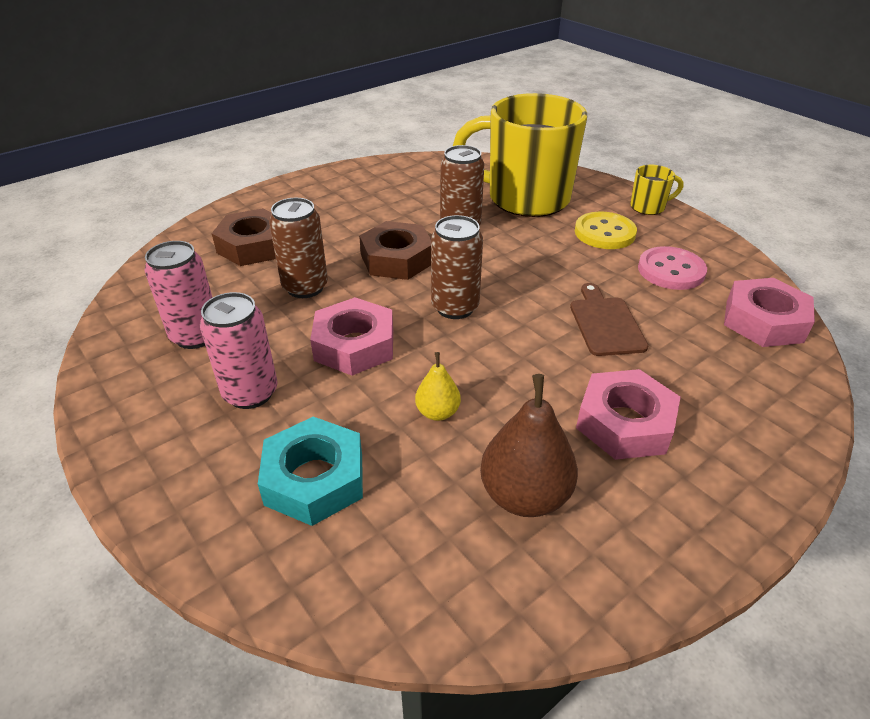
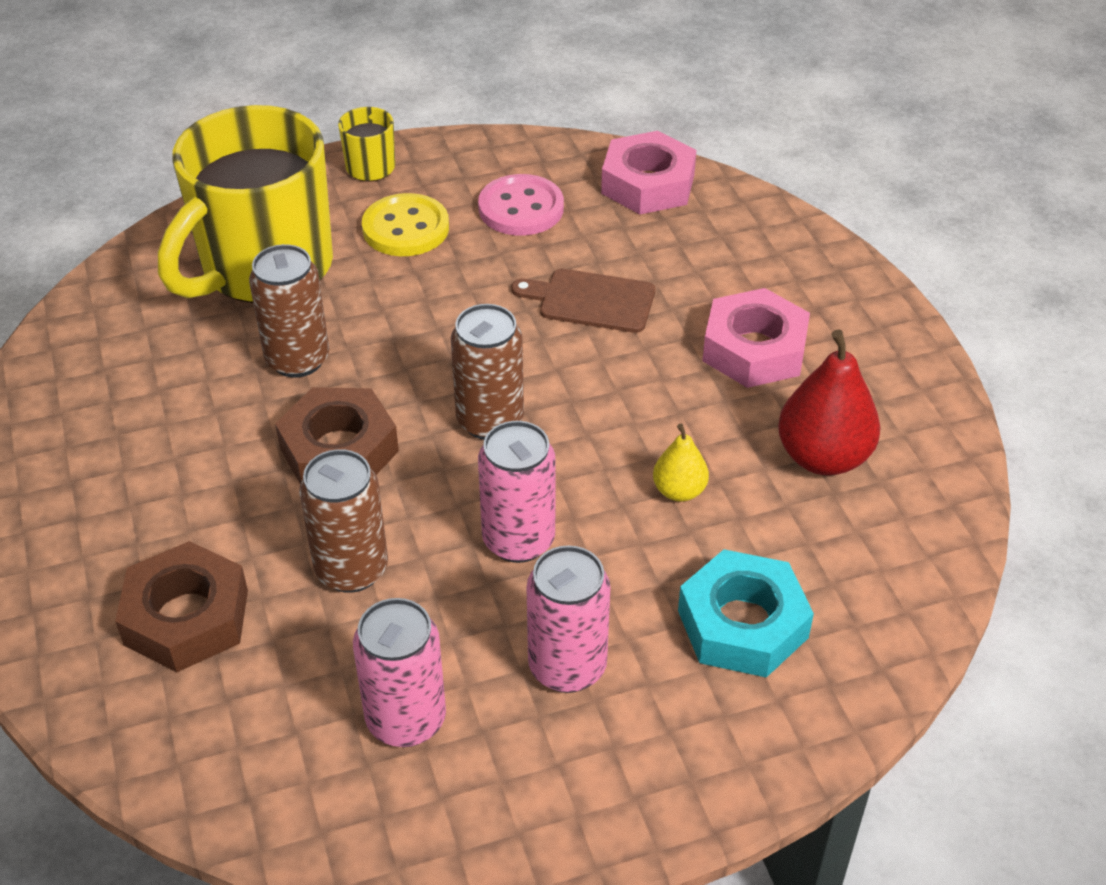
camera: 70 degrees left, 5 degrees up
(354, 345) = (518, 540): pink nut -> pink can
(524, 495) = (823, 457): brown pear -> red pear

